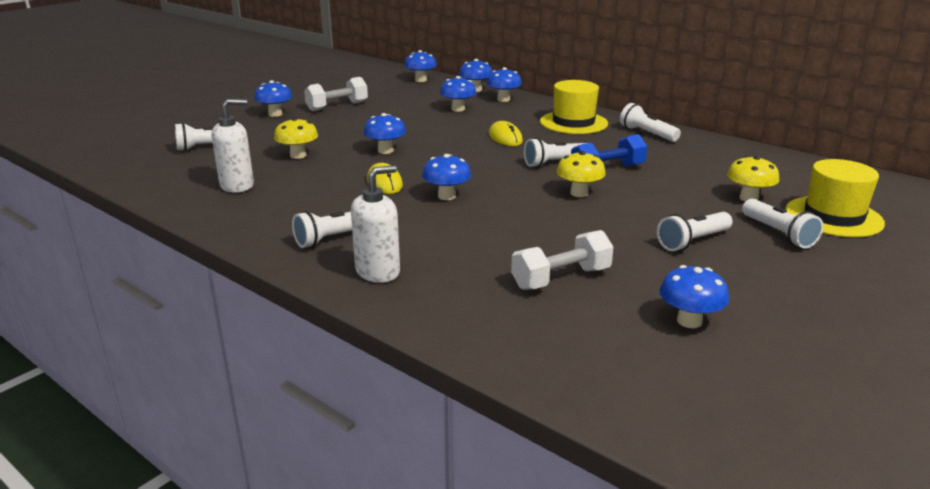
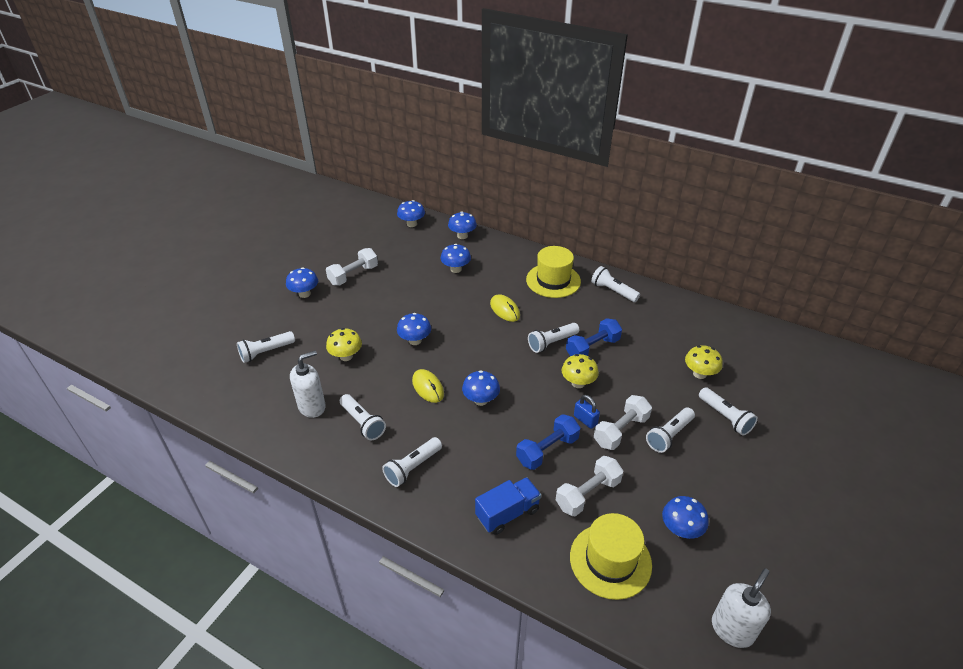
camera: 10 degrees left, 15 degrees up
(291, 201) = (363, 423): none -> white flashlight
(378, 272) = (458, 505): white soap dispenser -> white soap dispenser (732, 629)
(442, 284) = (507, 513): none -> blue truck
(503, 99) = (489, 249): blue mushroom -> none
(518, 239) = (547, 450): none -> blue dumbbell
(579, 221) = (585, 420): none -> blue padlock
(625, 232) = (620, 431): none -> white dumbbell
(833, 217) = (760, 390): yellow hat -> yellow hat (610, 560)

